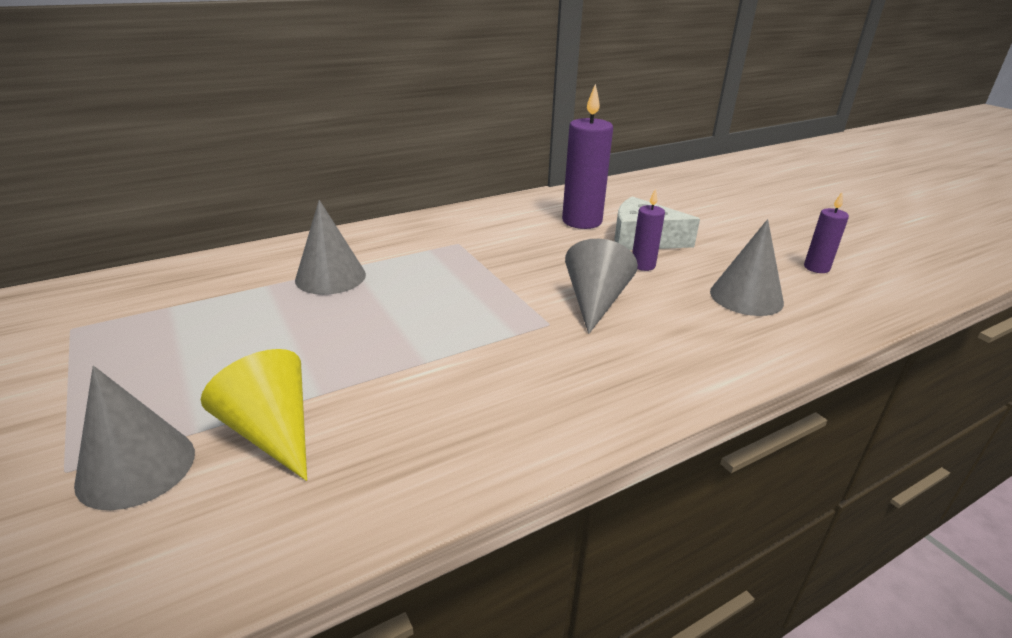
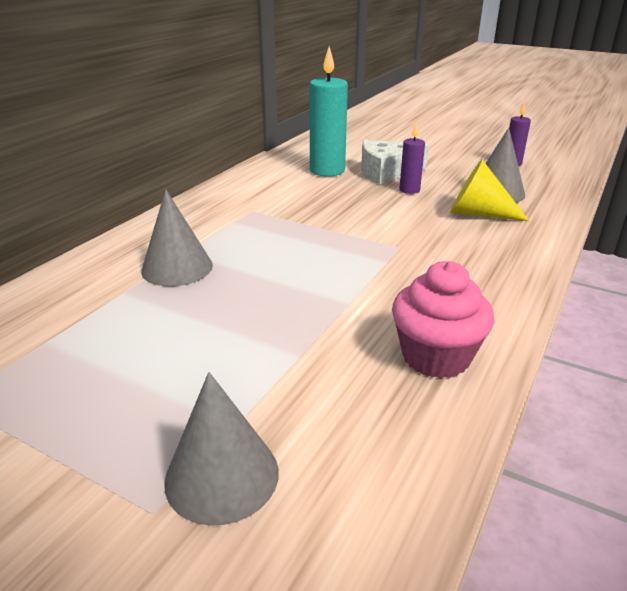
camera: 30 degrees left, 0 degrees up
(272, 432) = (301, 397): yellow cone -> yellow cone (478, 214)
(432, 448) = (435, 356): none -> pink cupcake
(582, 221) = (327, 171): purple candle -> turquoise candle
(595, 301) = (410, 223): grey cone -> none

